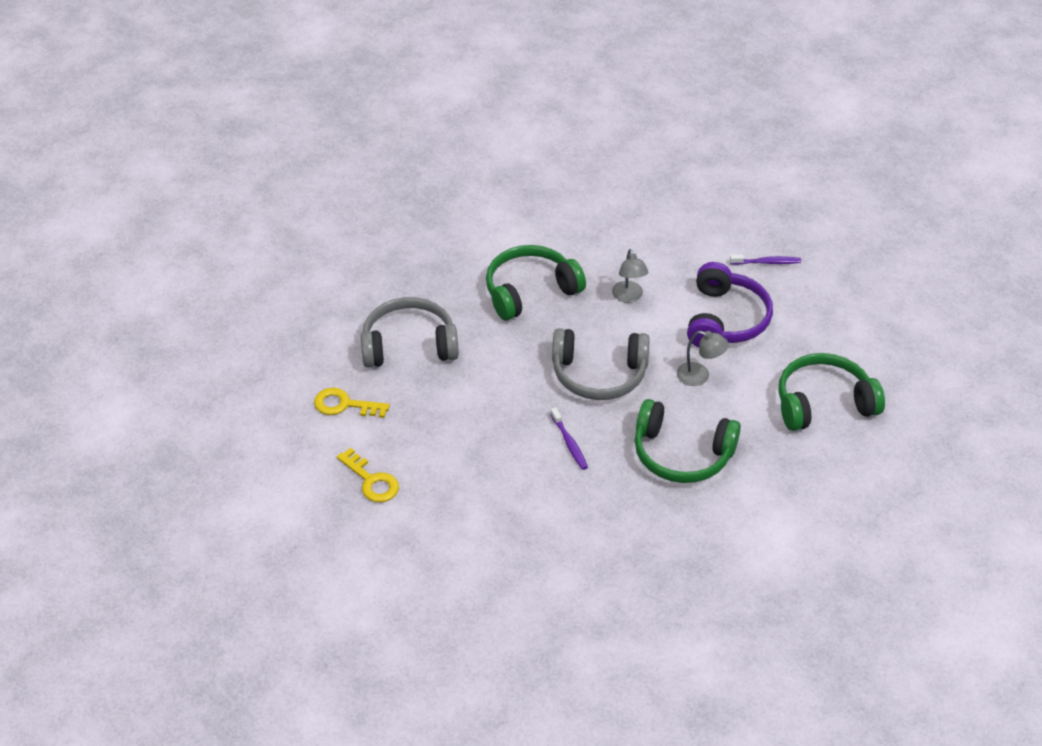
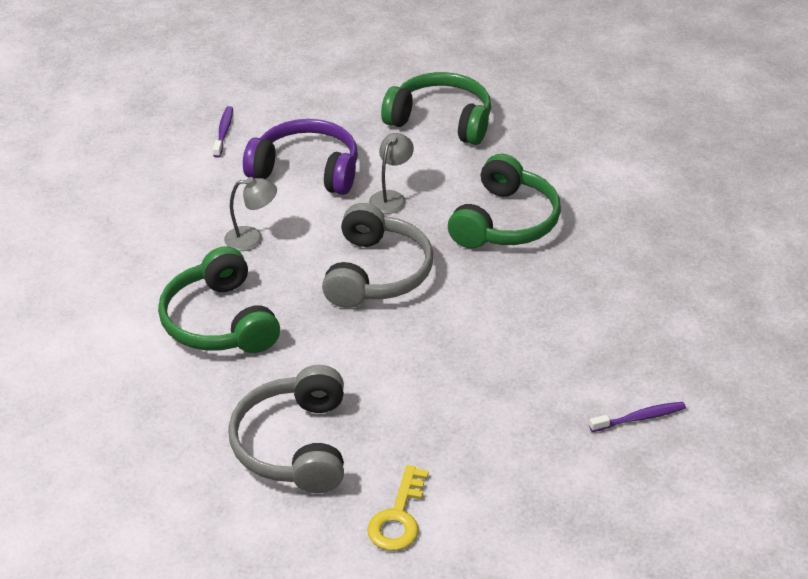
camera: 85 degrees left, 5 degrees down
(371, 480) = (537, 490): yellow key -> none
(569, 443) = (483, 305): purple toothbrush -> purple toothbrush (639, 418)
(823, 403) = (441, 121): green headphones -> green headphones turned 120 degrees clockwise

